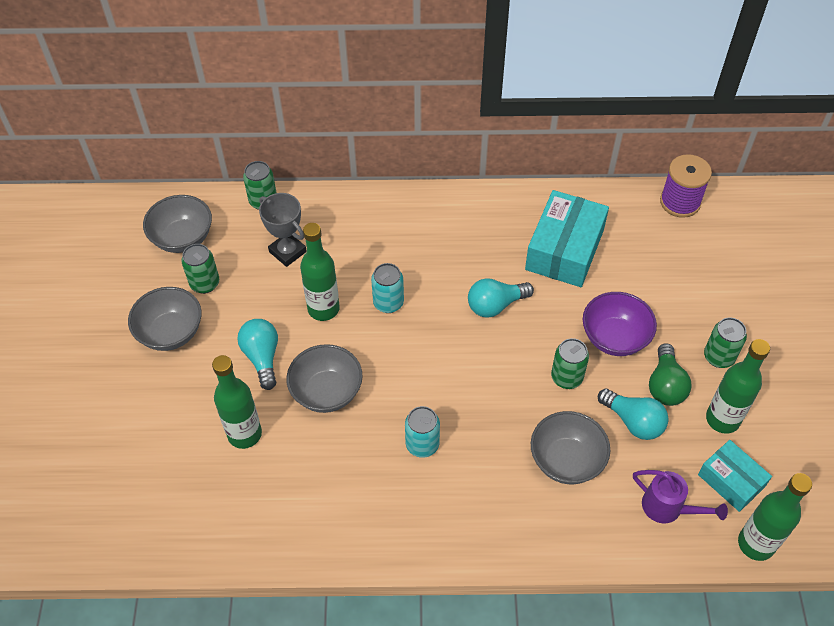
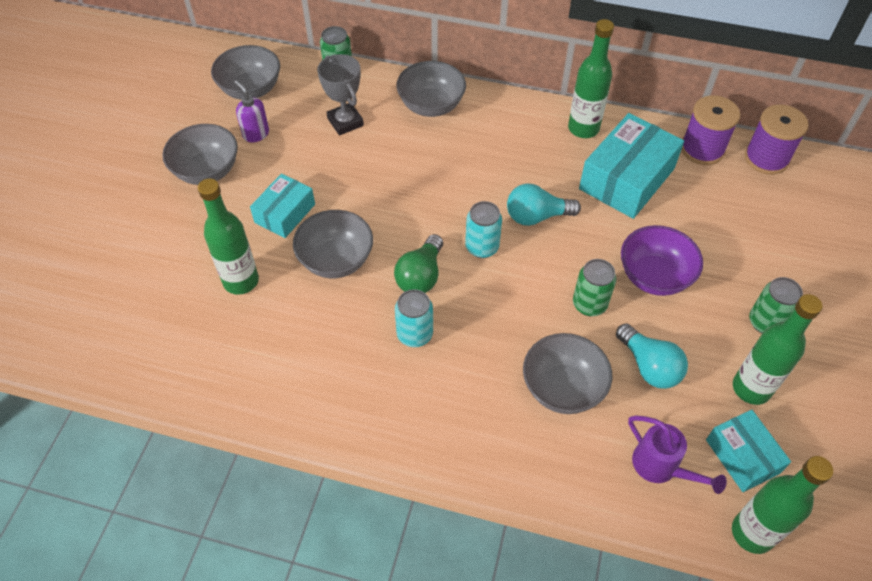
camera: 15 degrees right, 0 degrees up
(205, 283) = (256, 134): green can -> purple soap dispenser
(262, 357) = (285, 213): turquoise light bulb -> turquoise box
(323, 309) = (361, 182): green bottle -> green bottle (583, 128)
(364, 217) = (431, 106): none -> grey bowl
(388, 303) = (427, 190): turquoise can -> turquoise can (482, 247)
(622, 206) = (702, 149): none -> purple spool
(665, 385) = (696, 337): green light bulb -> green light bulb (421, 276)

